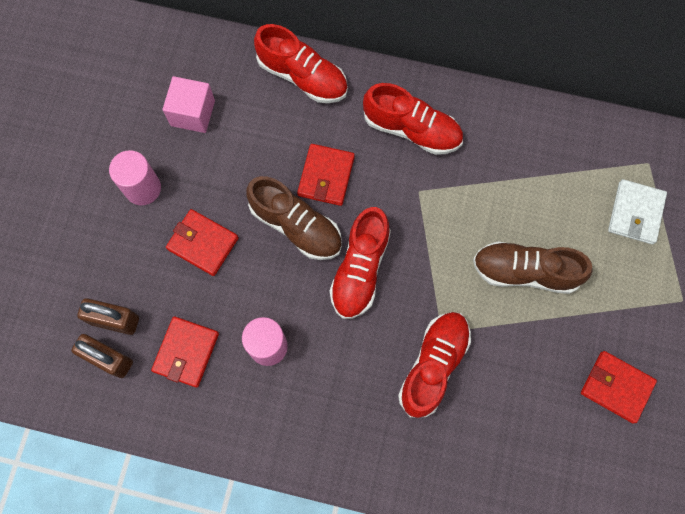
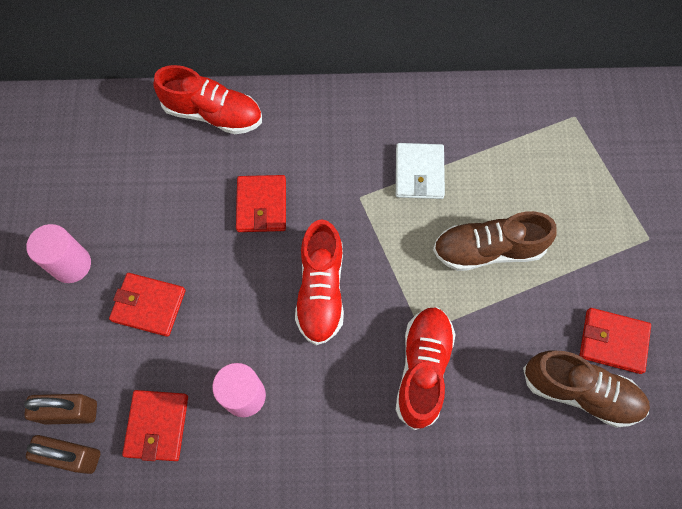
camera: 15 degrees left, 5 degrees down
(193, 113) = (108, 176): pink cube -> none
(296, 226) = (243, 262): brown shoe -> brown shoe (580, 391)
(412, 129) = (336, 139): red shoe -> none
(635, 213) = (577, 166): white wallet -> white wallet (419, 173)

